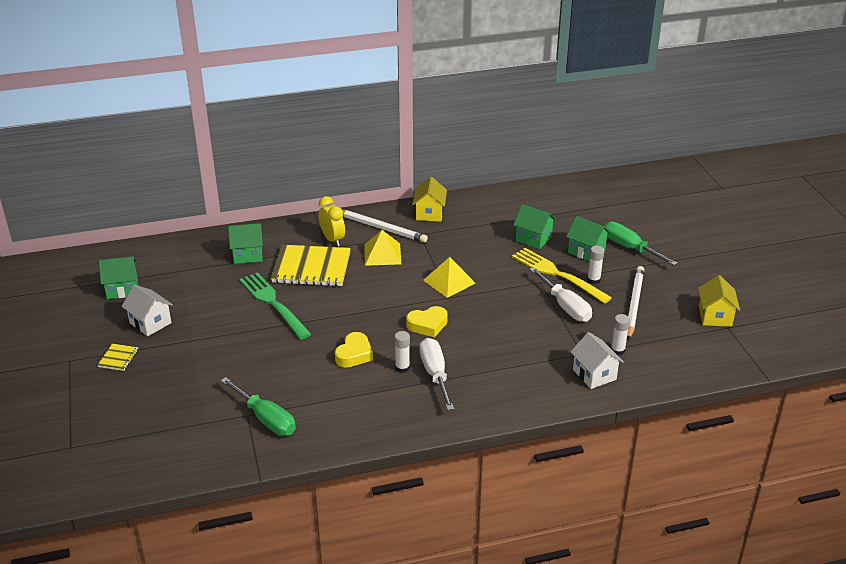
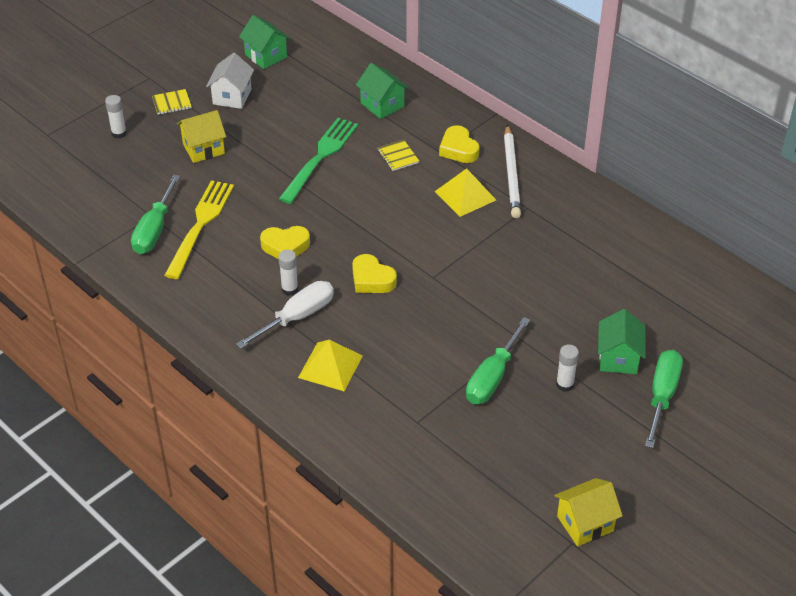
camera: 60 degrees right, 10 degrees up
(311, 268) = (398, 156): yellow notebook -> yellow notebook, size x0.43
(332, 240) = (458, 149): yellow clock -> yellow heart
(429, 213) = (573, 199): yellow house -> yellow house (203, 149)
(449, 281) = (459, 265): yellow pyramid -> yellow pyramid (330, 366)
(533, 239) = (602, 302): green house -> none
(557, 274) = (549, 349): yellow fork -> yellow fork (200, 225)
(565, 306) = (492, 377): white screwdriver -> green screwdriver
(594, 374) = (387, 444): white house -> none
(617, 350) = (446, 451): white glue stick -> white glue stick (119, 133)
(634, 304) = (546, 437): white pencil -> none

